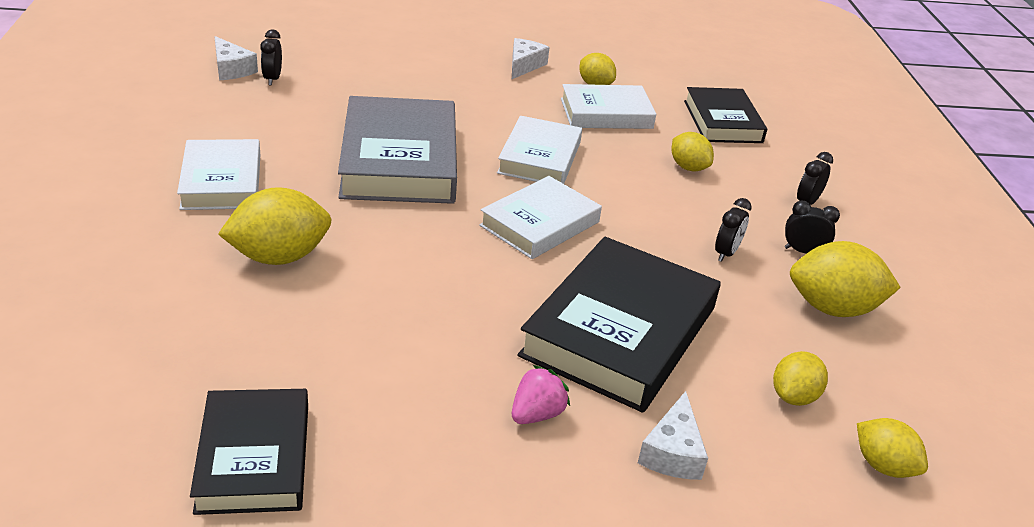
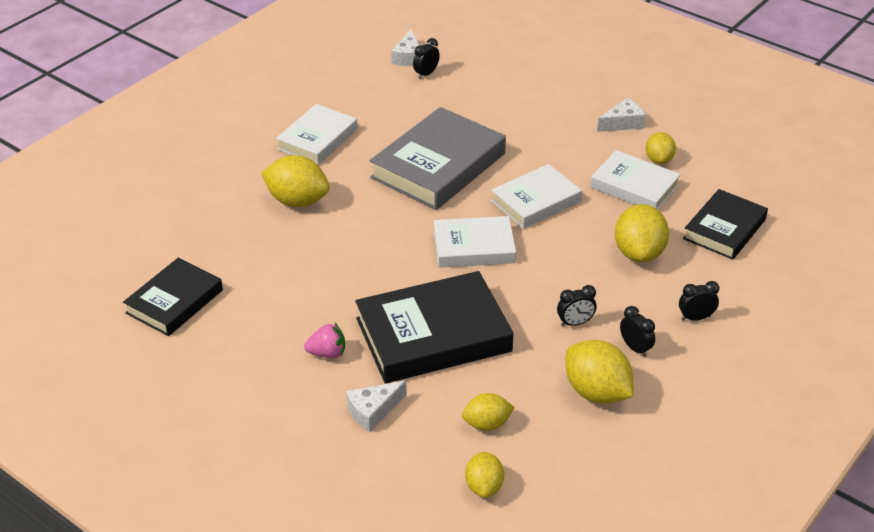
camera: 45 degrees right, 5 degrees up
(688, 167) = (639, 253): yellow lemon -> yellow lemon, size x1.65

